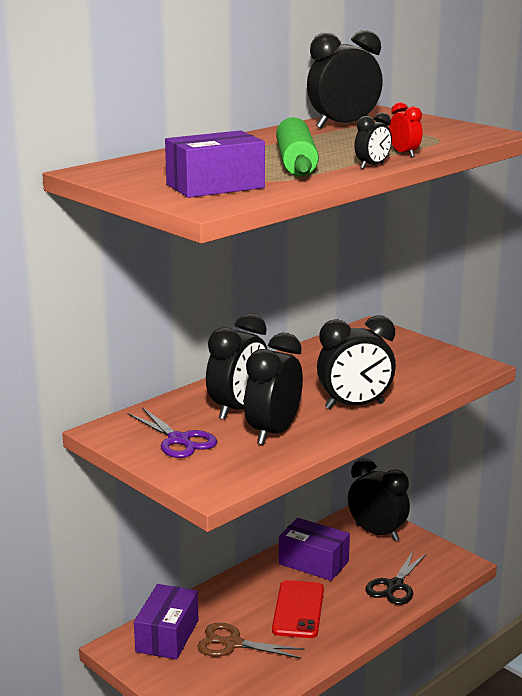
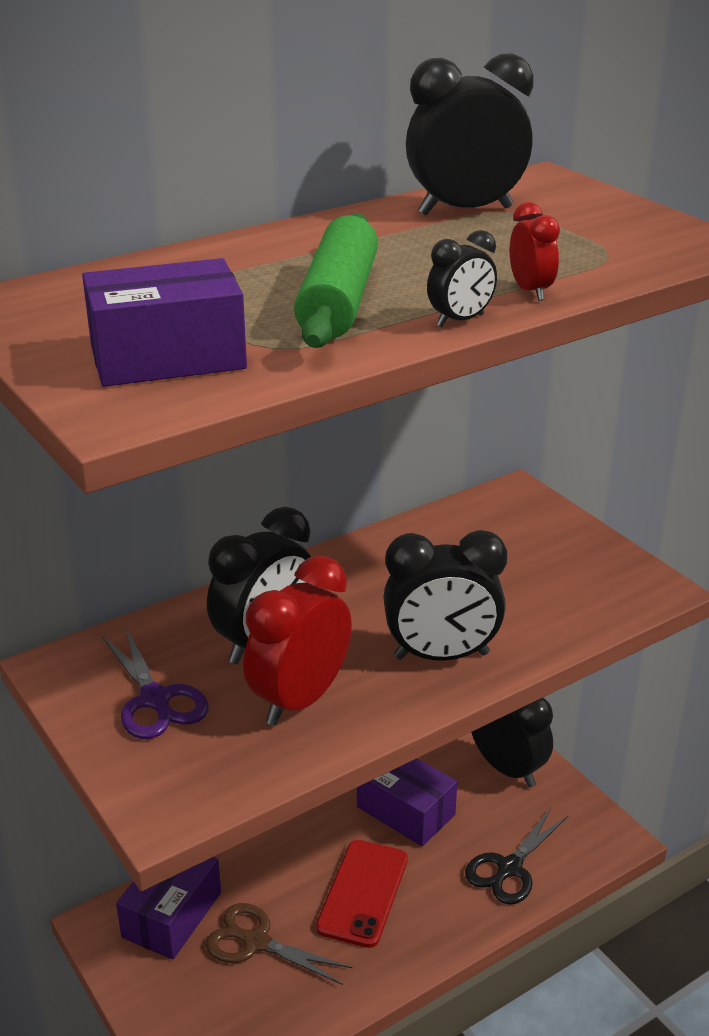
camera: 10 degrees right, 10 degrees up
(273, 433) = (300, 700): black clock -> red clock

